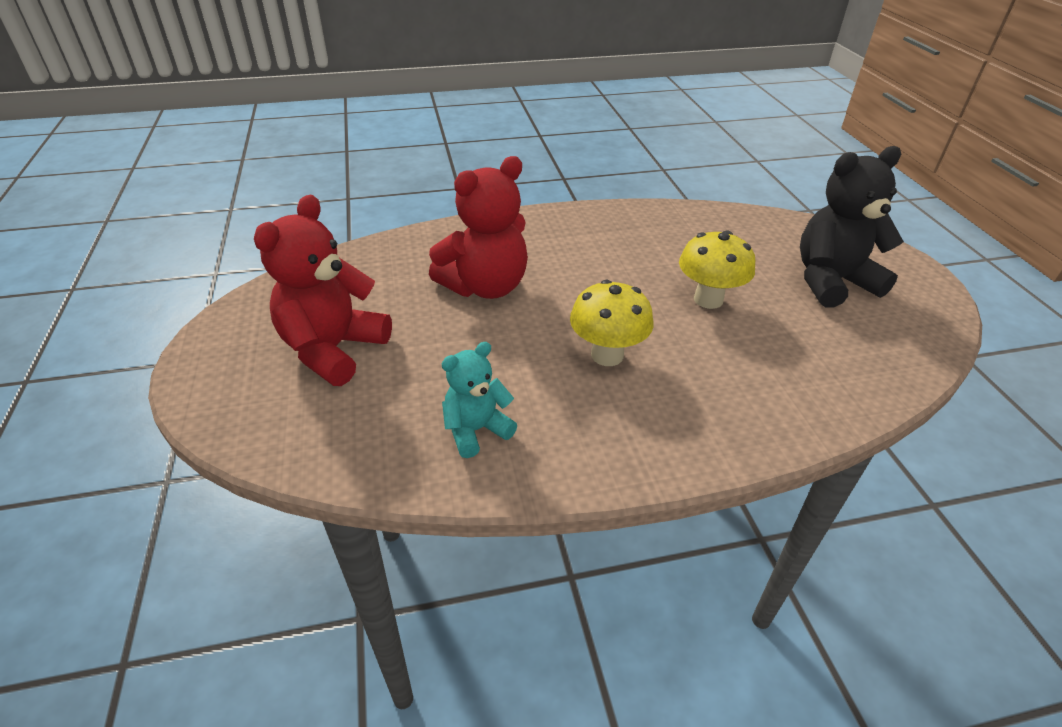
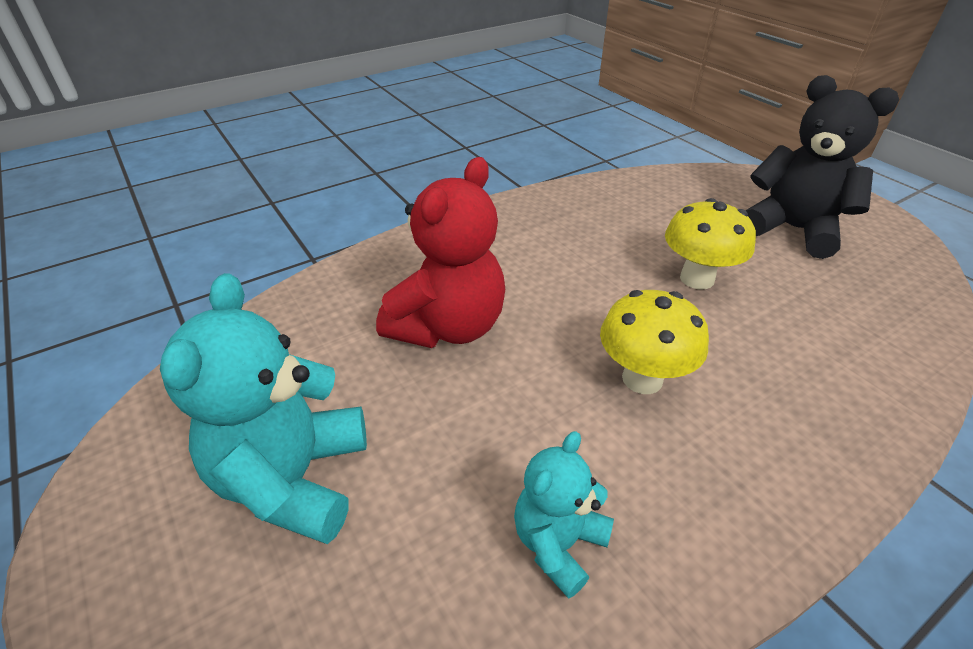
camera: 20 degrees left, 0 degrees up
(333, 349) = (294, 479): red teddy bear -> turquoise teddy bear
(832, 281) = (792, 229): black teddy bear -> black teddy bear turned 75 degrees clockwise

